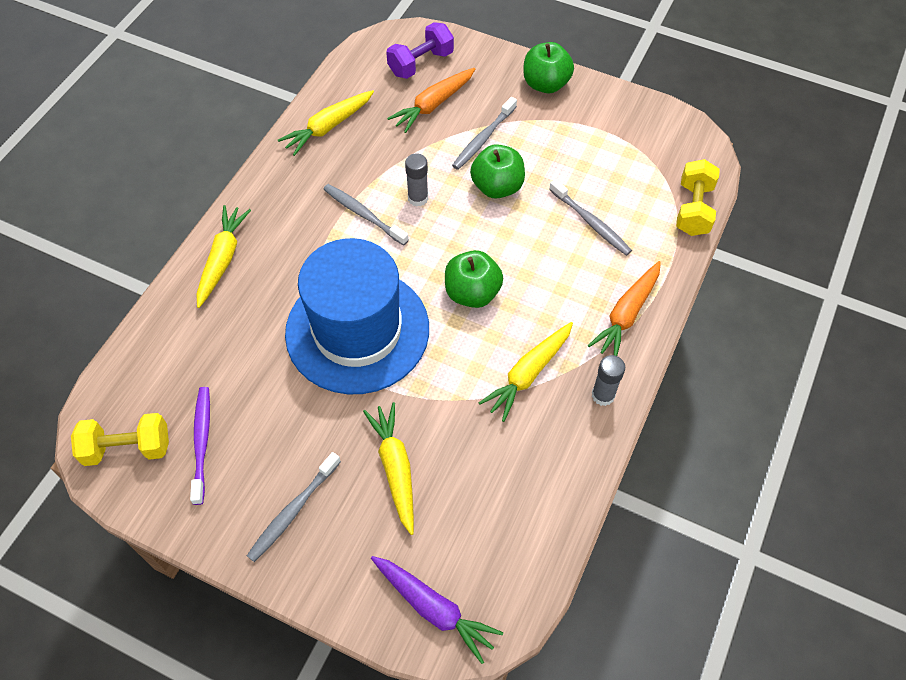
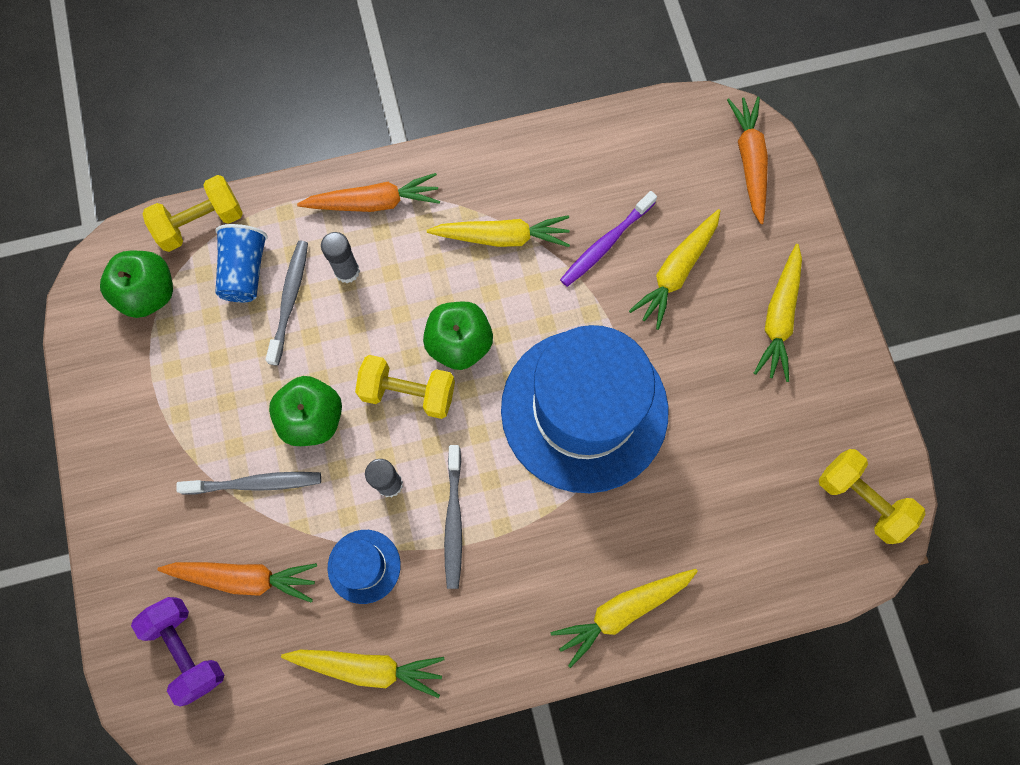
camera: 130 degrees left, 15 degrees up
(202, 443) = (799, 442): purple toothbrush -> purple toothbrush (606, 243)
(293, 510) = (778, 317): grey toothbrush -> yellow carrot
(383, 158) = (364, 566): none -> blue hat
(420, 63) = (187, 649): purple dumbbell -> purple dumbbell turned 45 degrees clockwise
(434, 608) = (749, 162): purple carrot -> orange carrot
(466, 244) = (408, 392): none -> yellow dumbbell
(545, 84) = (120, 480): green apple -> green apple (149, 293)
(603, 395) = (472, 169): grey glue stick -> grey glue stick (347, 271)
(634, 212) = (245, 271): none -> blue cup

